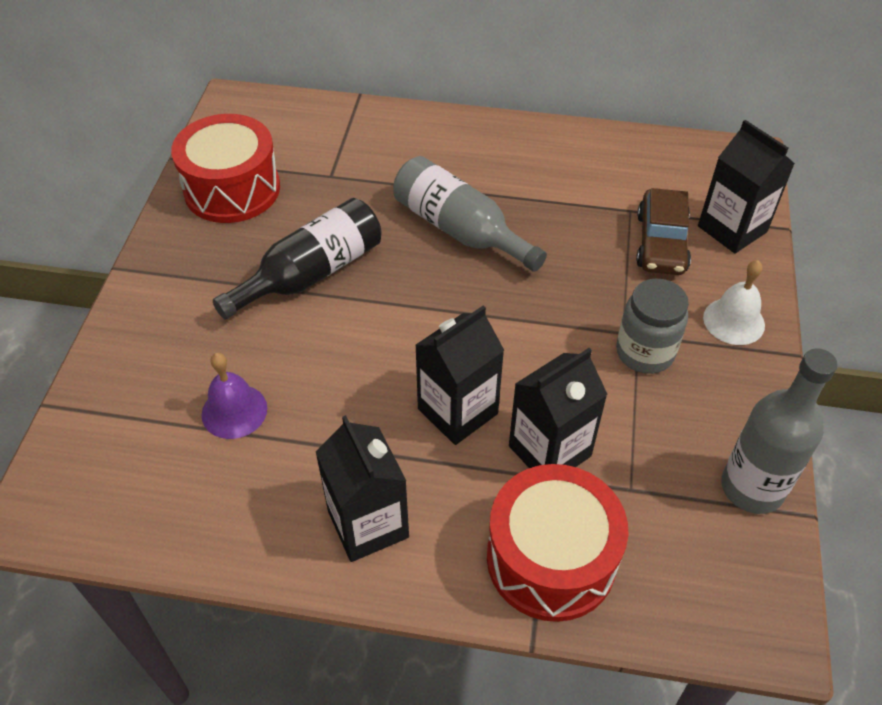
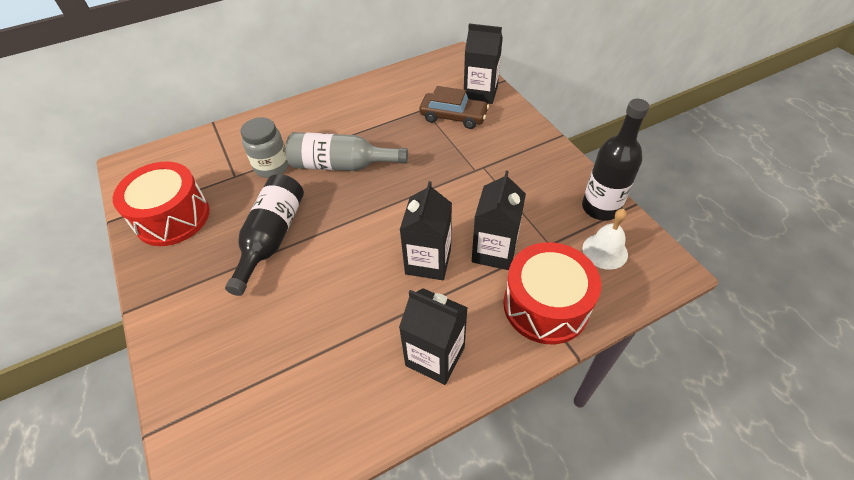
camera: 35 degrees left, 0 degrees up
(234, 411) = (293, 347): purple bell -> none
(645, 352) = (494, 174): grey jar -> grey jar (272, 167)
(661, 243) = (453, 117): brown car -> brown car turned 45 degrees counterclockwise
(734, 321) = (521, 135): white bell -> white bell (605, 251)
(752, 487) = (600, 208): grey bottle -> black bottle

